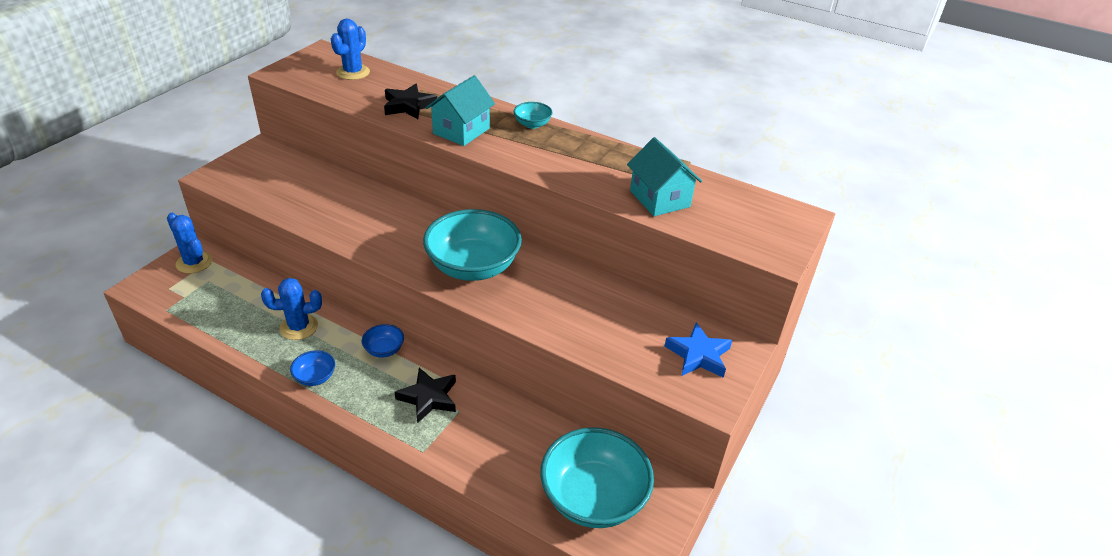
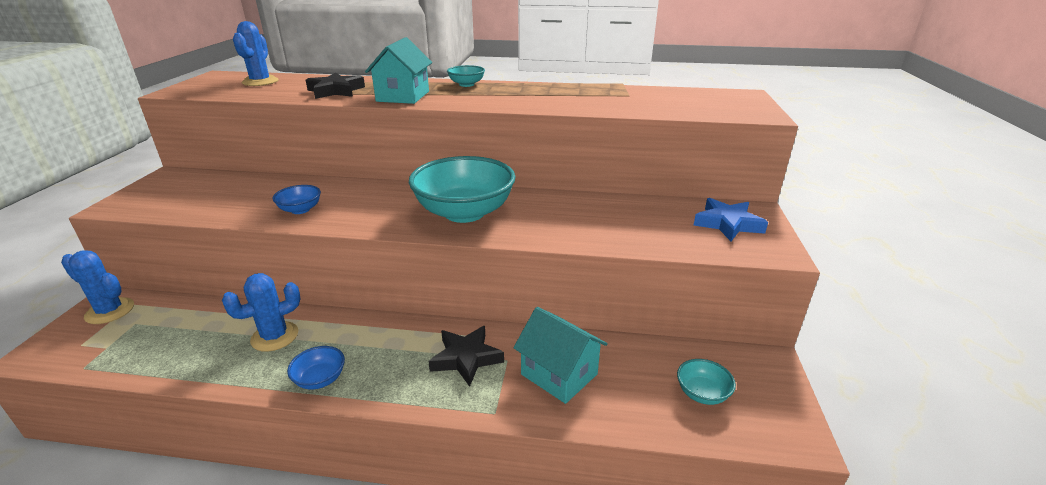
camera: 20 degrees left, 10 degrees down
(384, 350) = (388, 329): blue bowl -> blue bowl (300, 210)
(593, 497) = (702, 393): turquoise bowl -> turquoise bowl, size x0.44
(659, 199) = (626, 103): turquoise house -> turquoise house (559, 374)

